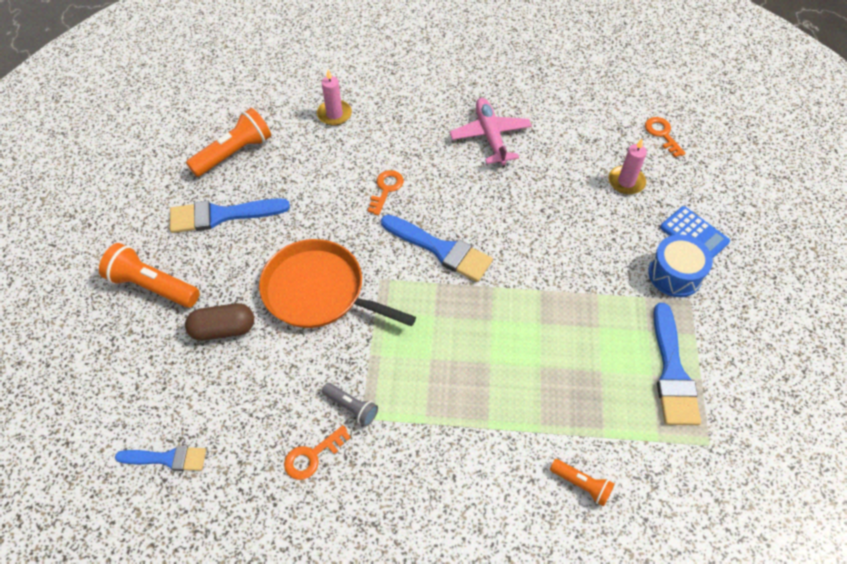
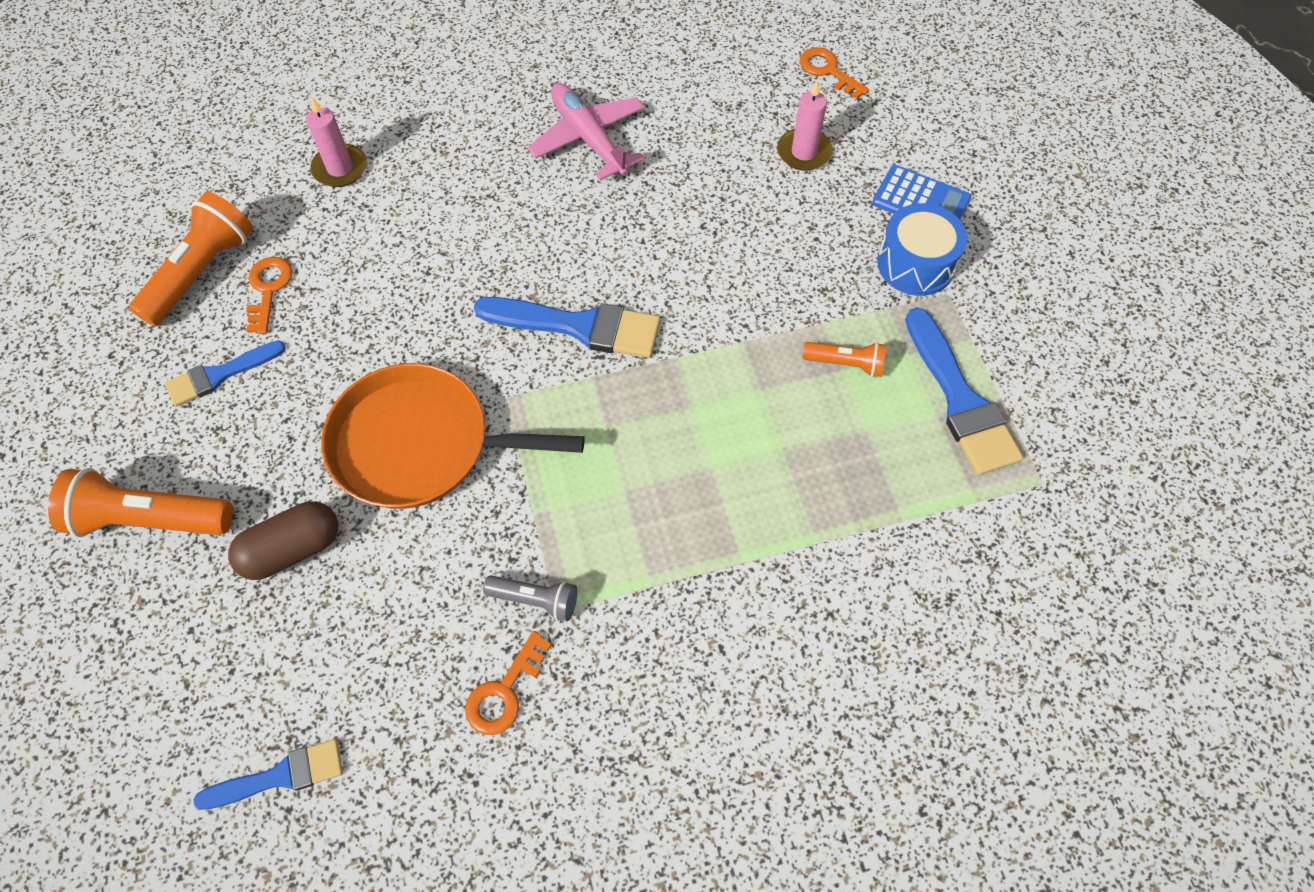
camera: 20 degrees left, 5 degrees up
(221, 215) = (220, 375): blue brush -> blue brush, size x0.62
(386, 189) = (464, 260): orange key -> orange key (268, 289)
(582, 484) = (899, 596): orange flashlight -> orange flashlight (846, 364)

